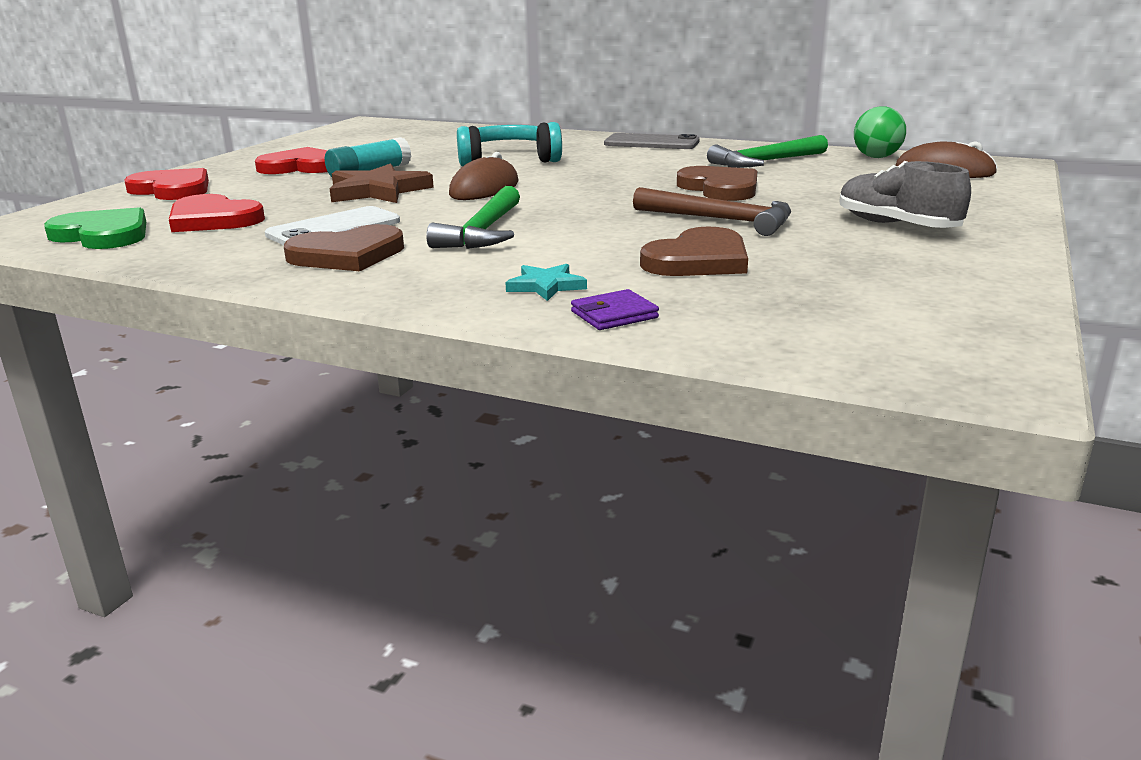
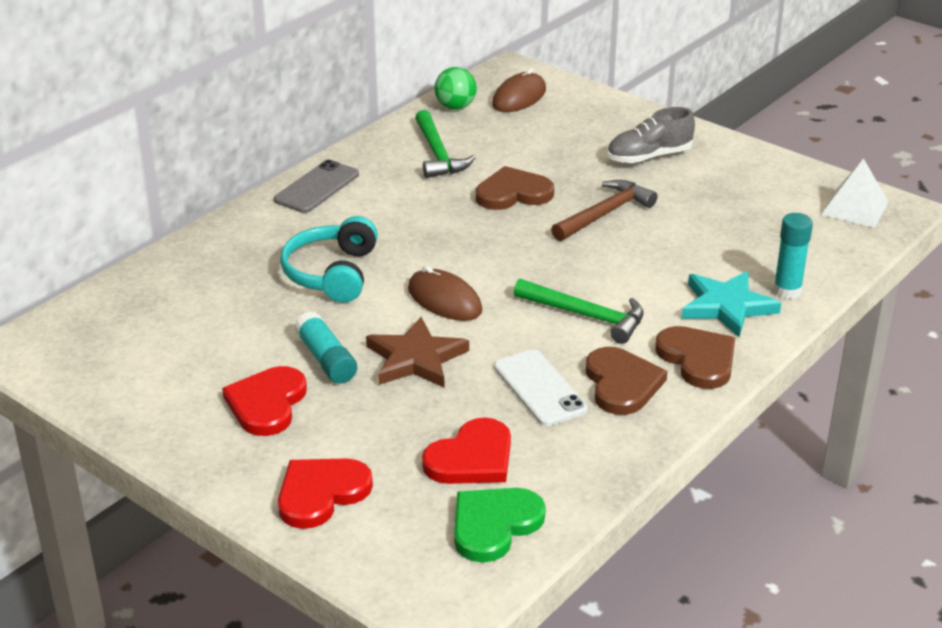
camera: 75 degrees left, 10 degrees up
(546, 286) = (727, 306): turquoise star -> turquoise star, size x1.83
(614, 315) = (787, 291): purple wallet -> turquoise glue stick
(698, 260) = (694, 242): brown heart -> brown heart (698, 359)
(939, 344) = (854, 208): none -> white pyramid

